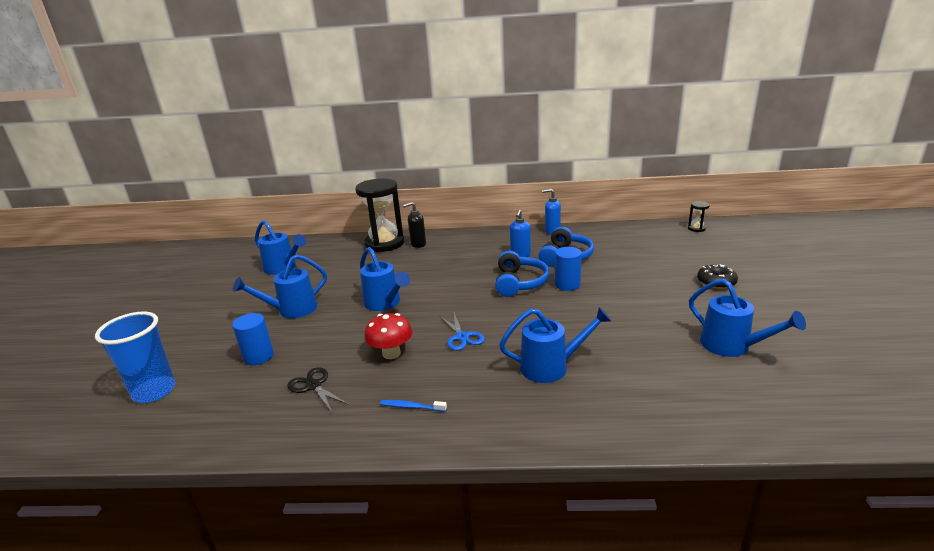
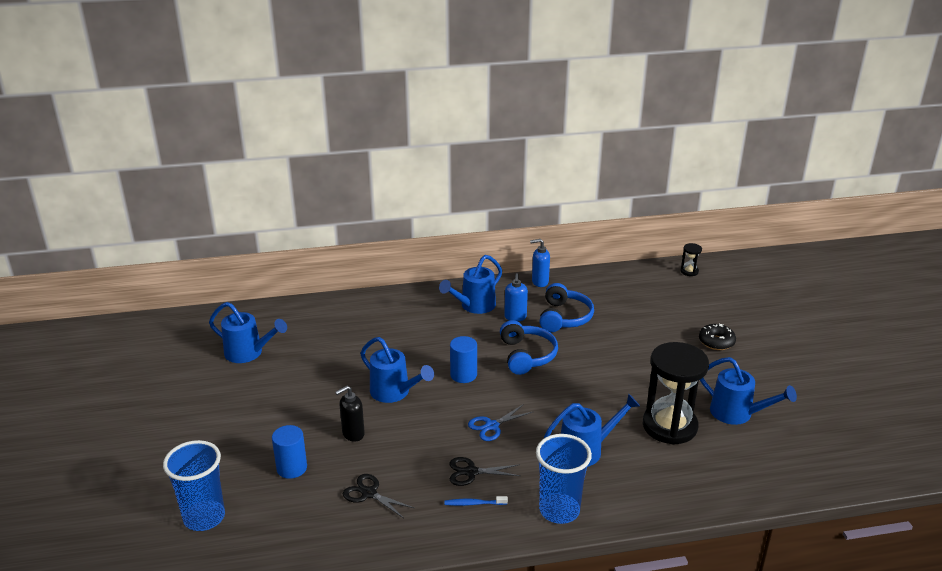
camera: 15 degrees left, 5 degrees up
(291, 310) = (293, 409): blue watering can -> blue watering can (474, 306)
(384, 243) = (353, 309): black hourglass -> black hourglass (669, 426)
(391, 353) = (429, 451): red mushroom -> none
(418, 244) = (394, 308): black soap dispenser -> black soap dispenser (353, 434)
(423, 376) = (471, 472): none -> black scissors
(462, 337) = (492, 426): blue scissors -> blue scissors turned 90 degrees clockwise
(500, 424) = (559, 510): none -> blue cup
(567, 285) = (575, 355): blue cylinder -> blue cylinder (463, 375)

